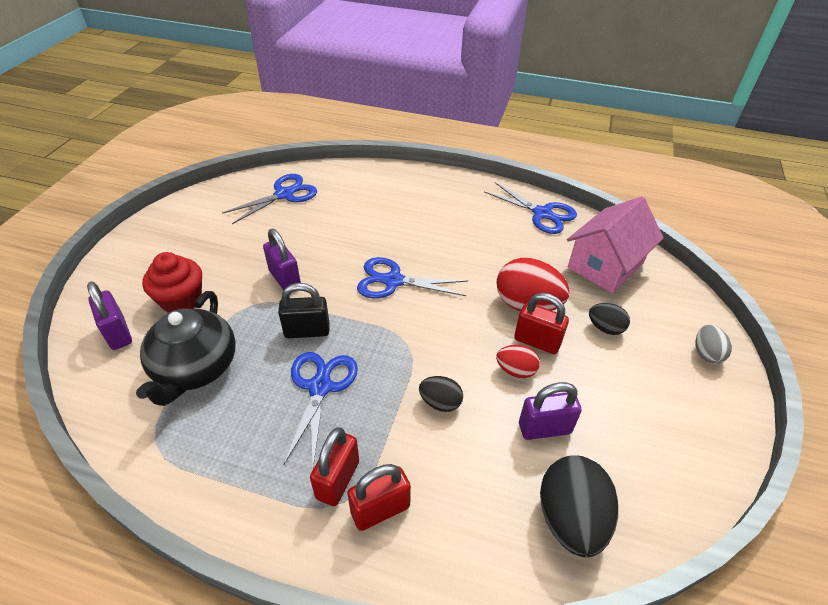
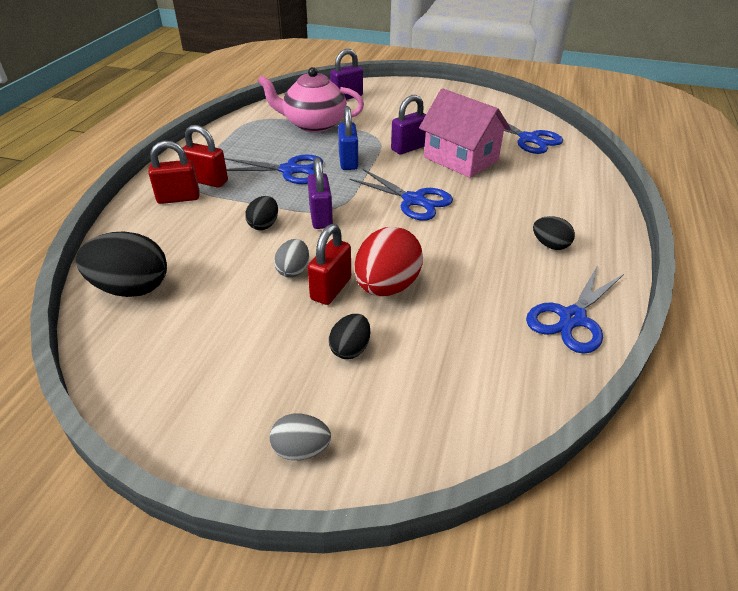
camera: 90 degrees right, 5 degrees down
(181, 300) = (379, 112): red cupcake -> none
(195, 368) = (313, 124): black teapot -> pink teapot
(307, 331) = (348, 161): black padlock -> blue padlock
(380, 509) = (178, 198): red padlock -> red padlock turned 75 degrees counterclockwise
(393, 281) = (413, 200): blue scissors -> blue scissors turned 120 degrees clockwise
(460, 209) = (550, 245): none -> black egg
(515, 370) = (293, 270): red egg -> grey egg
(544, 428) = (222, 283): purple padlock -> purple padlock (320, 217)
(605, 265) = (472, 370): pink house -> pink house (460, 159)

